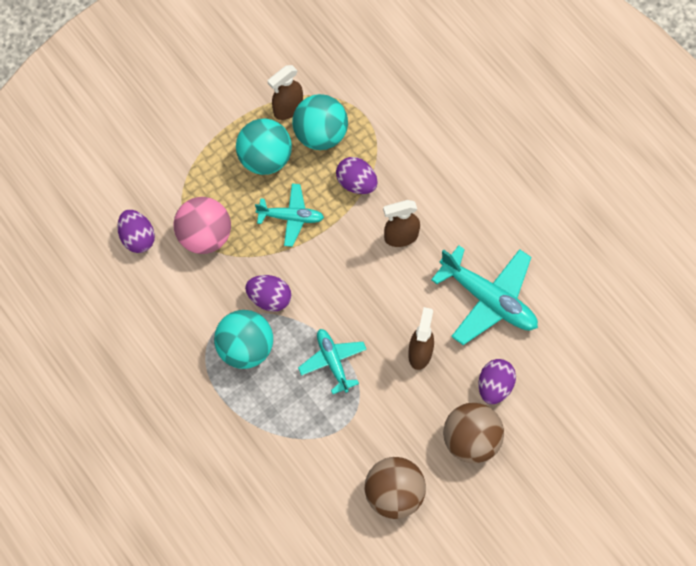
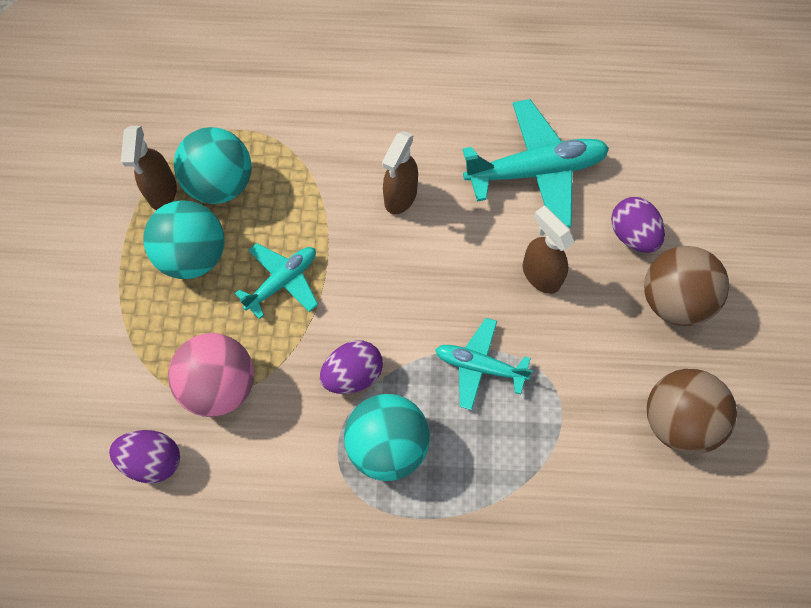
camera: 50 degrees left, 0 degrees up
(356, 183) = (305, 192): purple egg -> none

